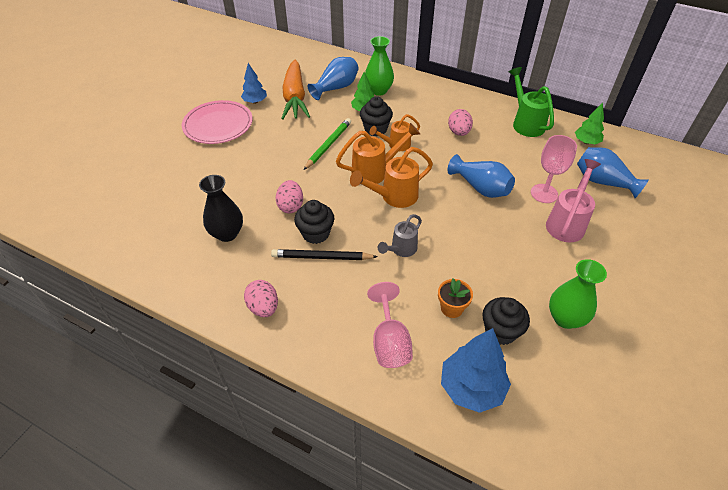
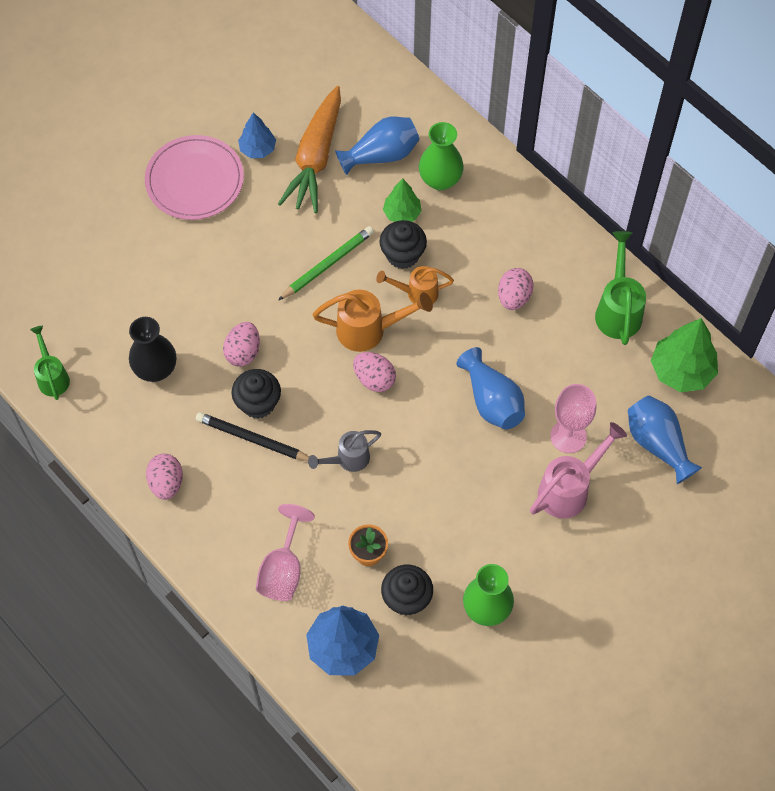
camera: 20 degrees right, 15 degrees up
(142, 260) = (52, 376): none -> green watering can
(393, 197) = (374, 379): orange watering can -> pink egg
(586, 142) = (681, 371): green tree -> green tree, size x1.66

